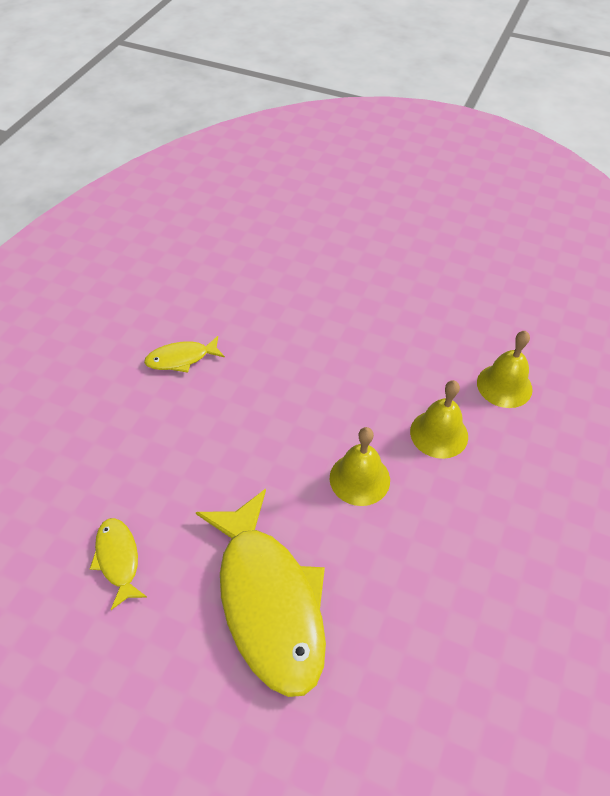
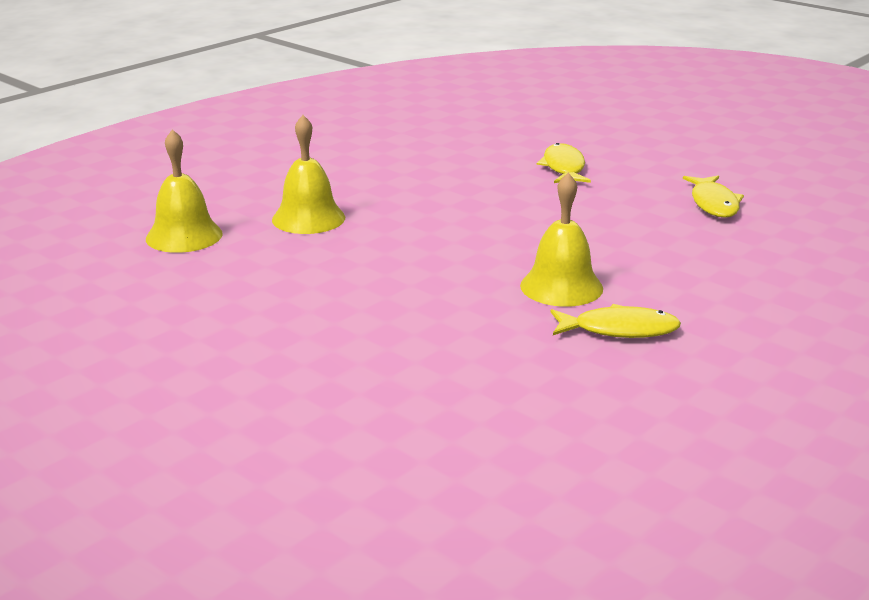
camera: 160 degrees left, 25 degrees down
(269, 601) = (563, 167): yellow fish -> yellow fish, size x0.46
(359, 479) = (428, 207): yellow bell -> yellow bell (561, 287)

